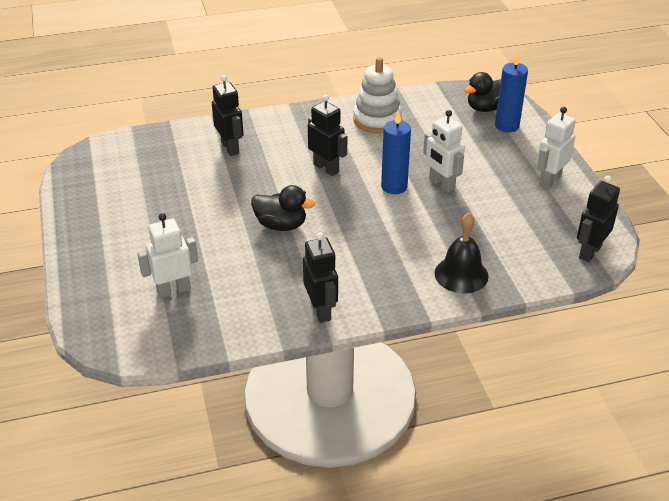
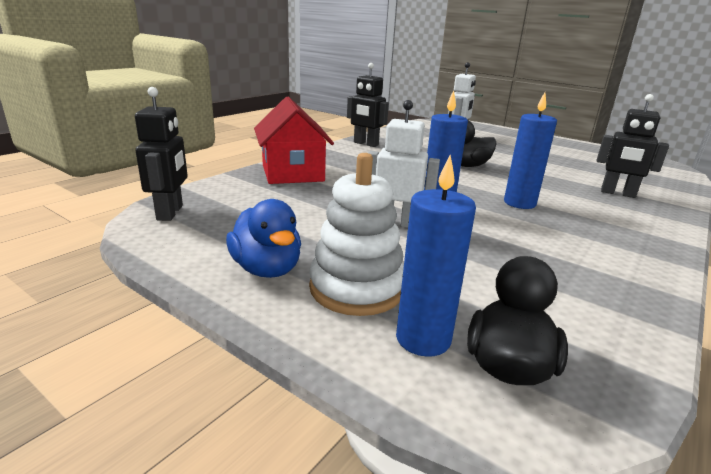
camera: 140 degrees right, 15 degrees down
(326, 168) = (519, 203): black robot -> blue candle
(377, 120) = (590, 266): white stacking toy -> white stacking toy (356, 288)
(461, 274) = (292, 173): black bell -> red house
(549, 180) = (267, 269): white robot -> blue duck

